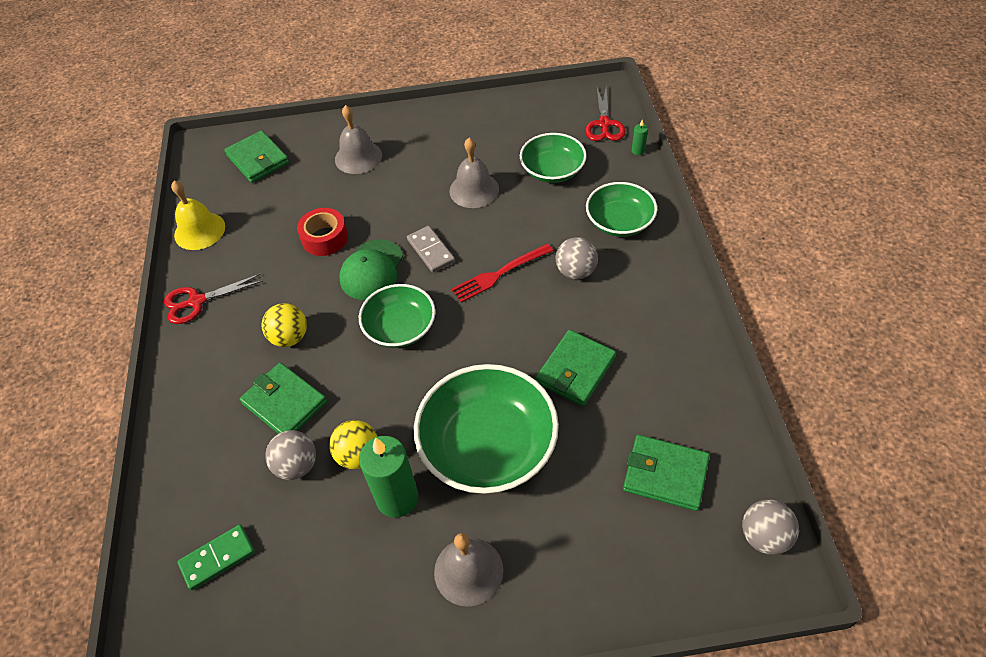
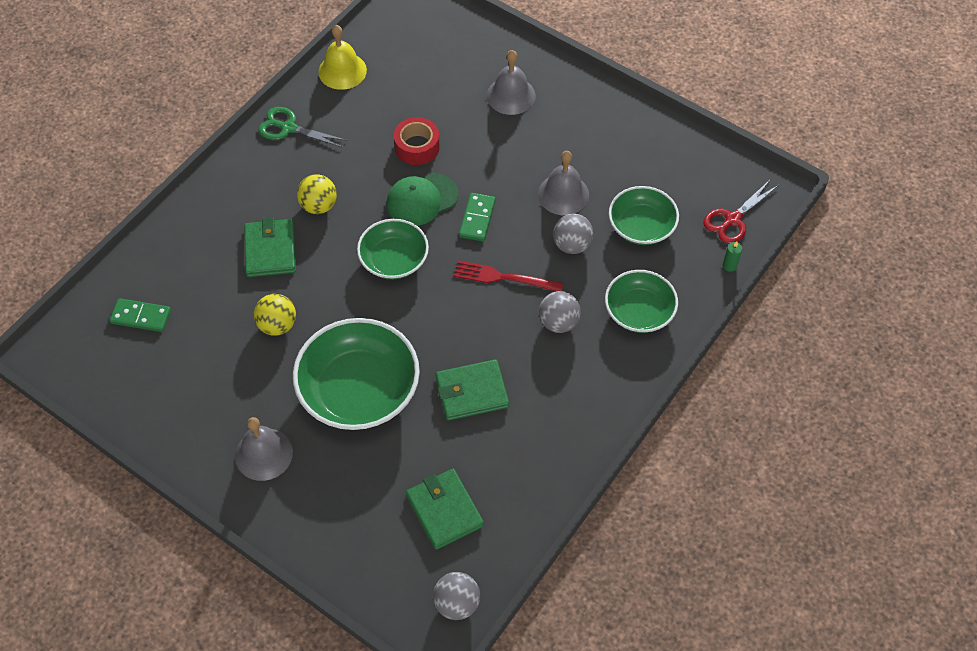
camera: 40 degrees right, 5 degrees up
(197, 301) = (288, 128): red scissors -> green scissors
(258, 159) = (438, 39): green wallet -> none
(297, 465) = (236, 299): grey ball -> grey ball (572, 245)
(397, 498) = (271, 373): green candle -> none
(431, 251) = (477, 218): grey domino -> green domino

